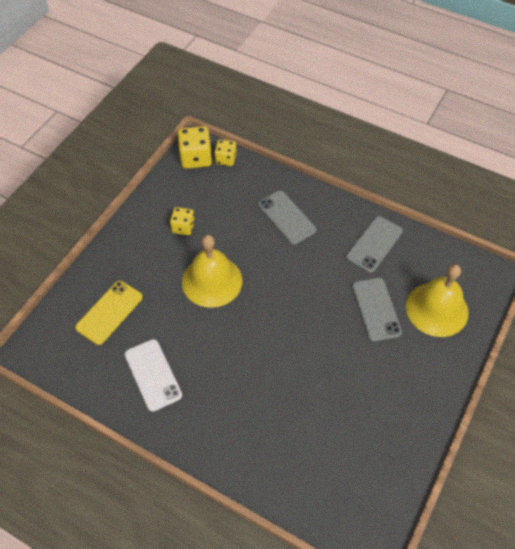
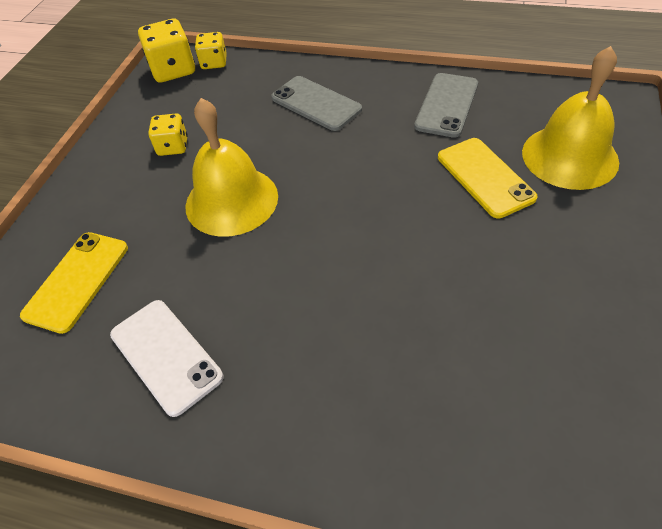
camera: 10 degrees left, 5 degrees down
(376, 309) = (485, 177): grey phone -> yellow phone

